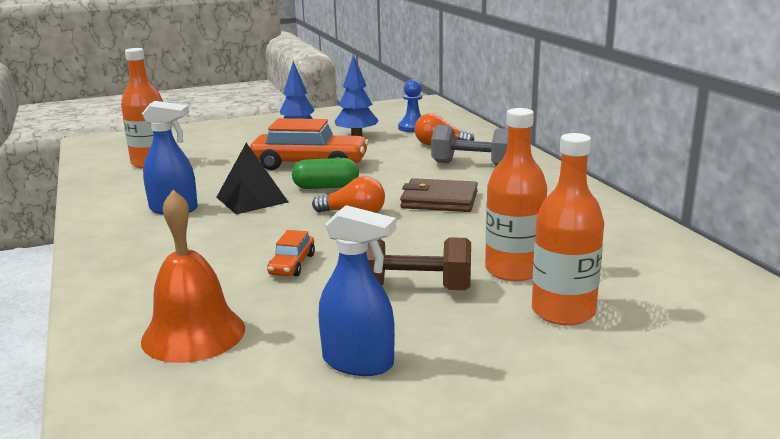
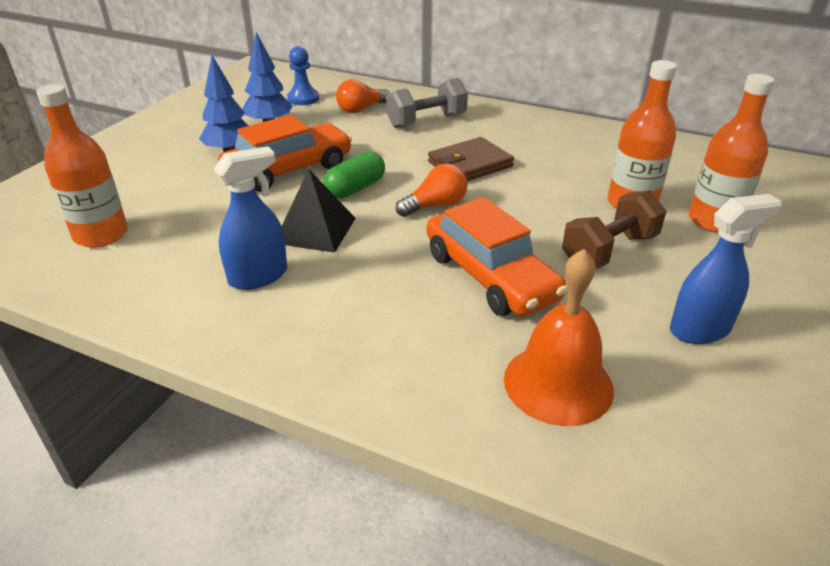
camera: 45 degrees left, 15 degrees up
(292, 264) = (490, 276): orange car -> orange car, size x2.10

